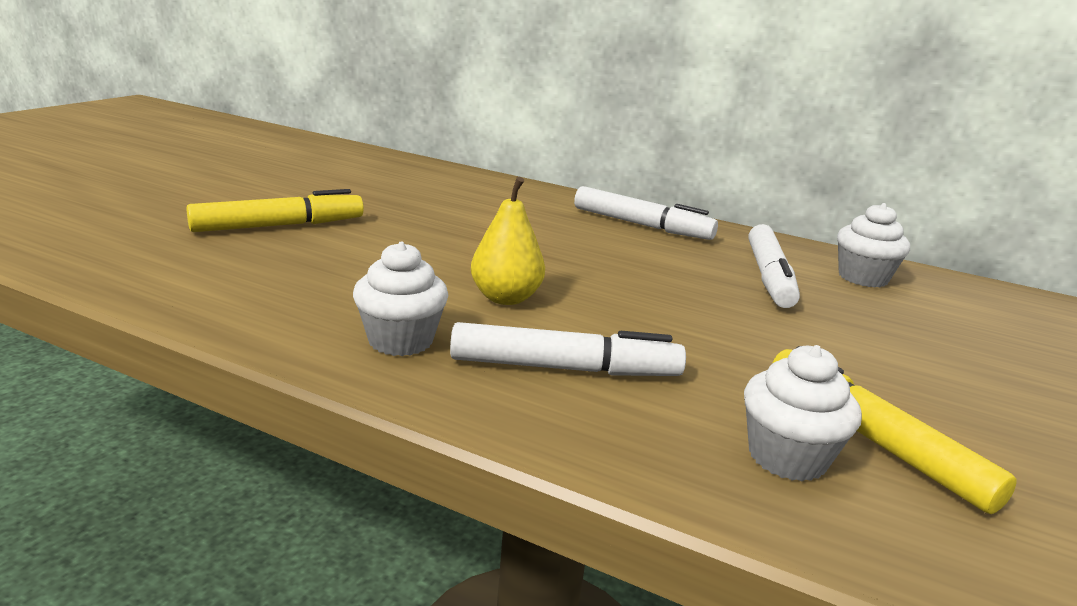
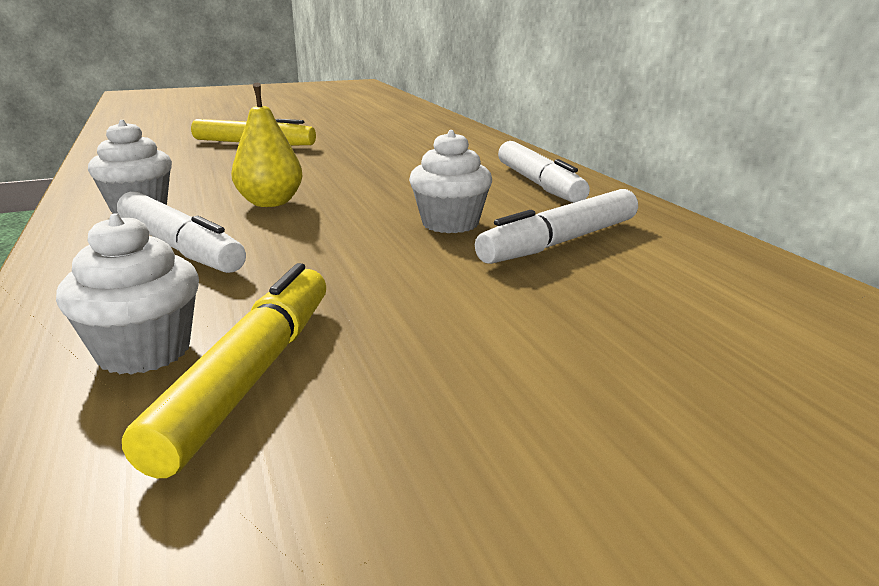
camera: 45 degrees right, 0 degrees up
(862, 278) = (695, 270): white cupcake -> white cupcake (450, 224)

